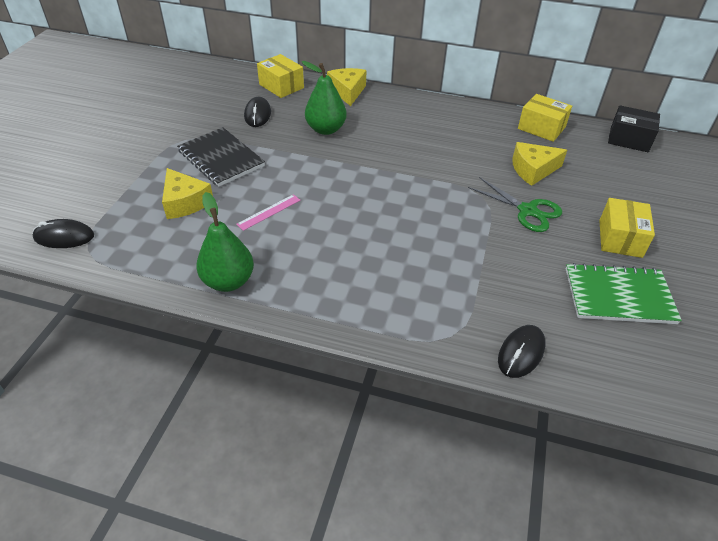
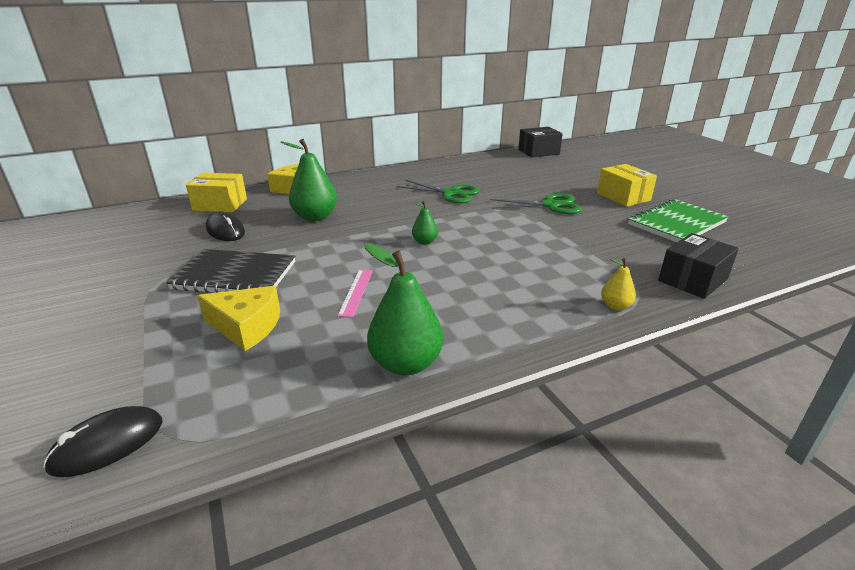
camera: 40 degrees left, 15 degrees down
(368, 194) = (424, 242): none -> green pear
(416, 331) = (615, 306): none -> yellow pear
(459, 154) = (451, 193): none -> green scissors
(521, 353) = (692, 280): black mouse -> black box
(533, 170) = (514, 184): yellow cheese -> none
(541, 128) = (479, 163): yellow box -> none

